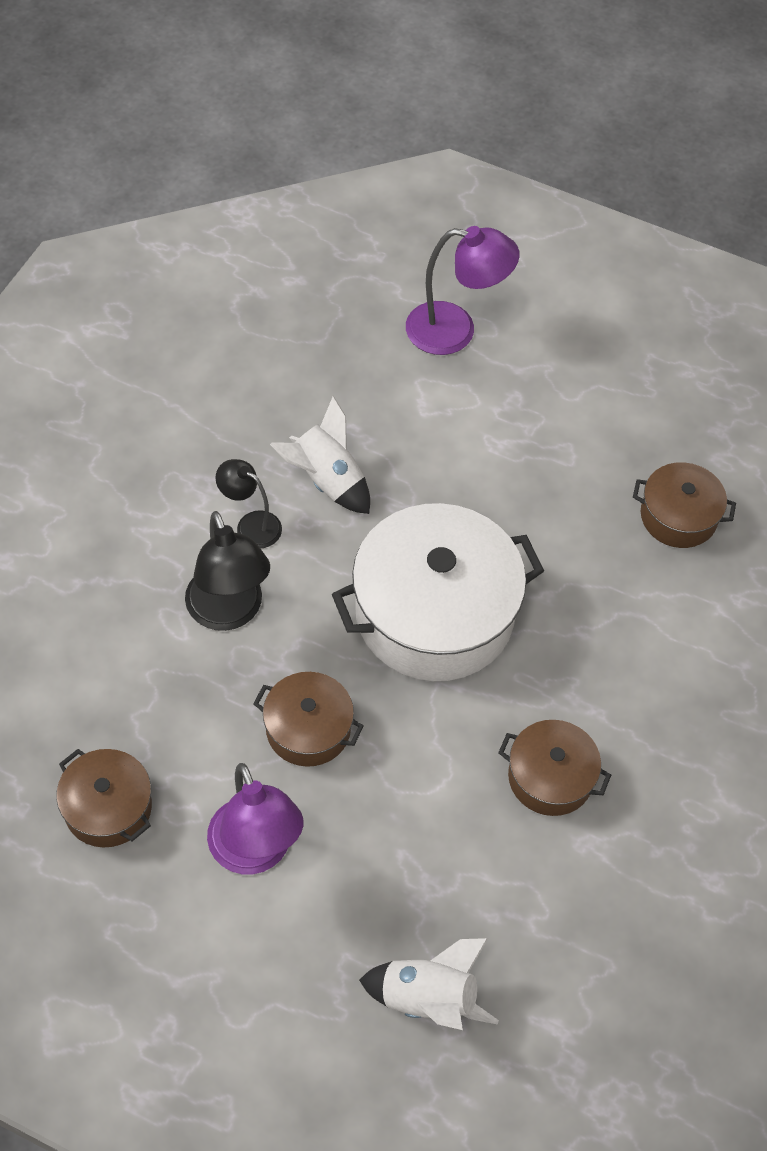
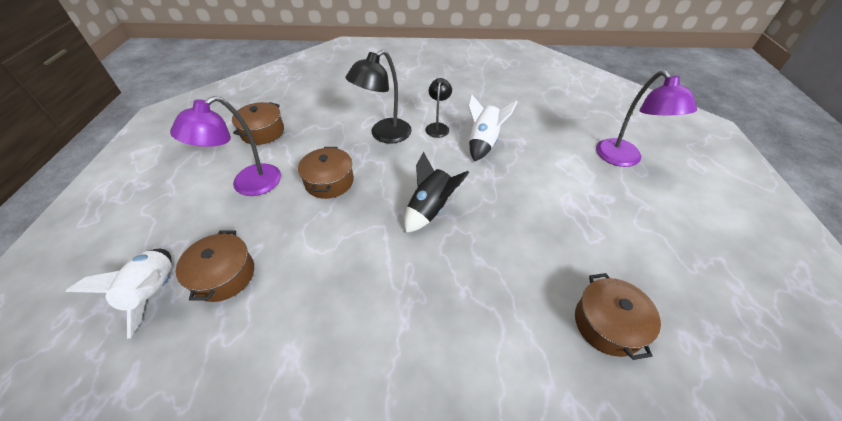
camera: 70 degrees right, 10 degrees down
(434, 614) = (430, 209): white pot -> black rocket
(550, 777) = (338, 310): brown pot -> brown pot (224, 275)

